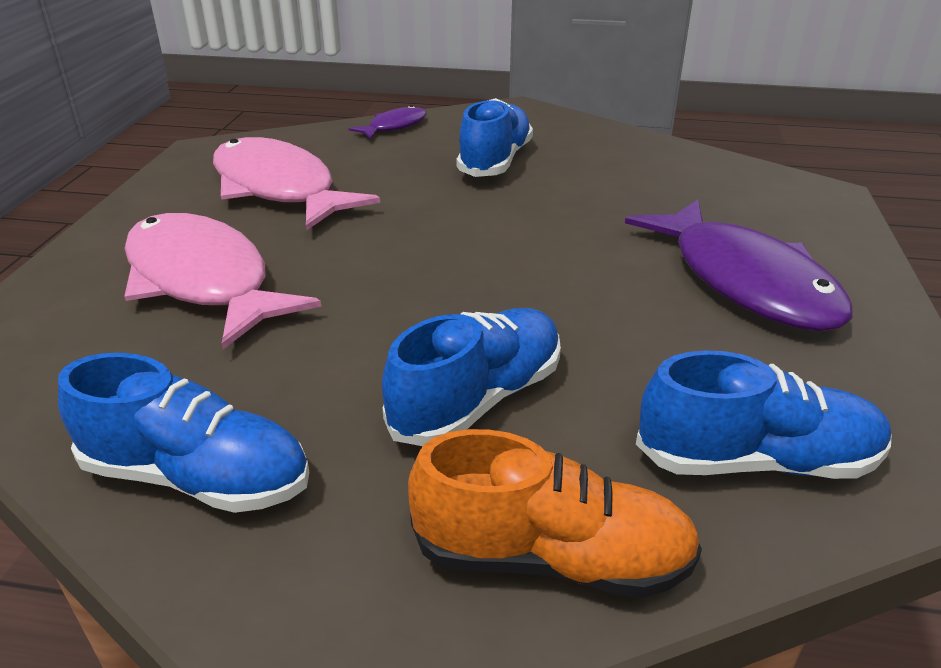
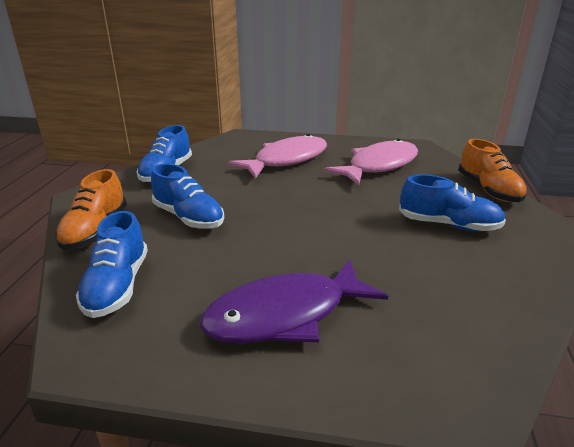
camera: 90 degrees right, 5 degrees down
(394, 126) = (488, 190): purple fish -> orange shoe

